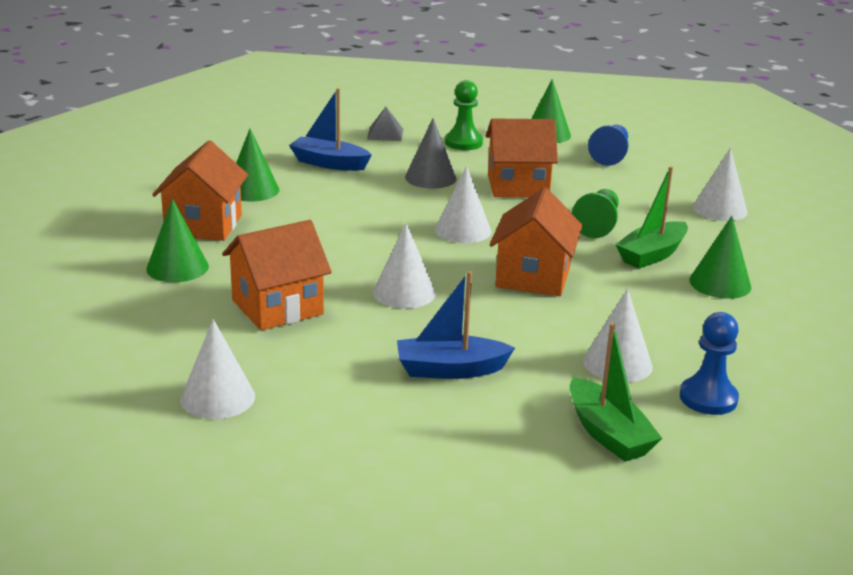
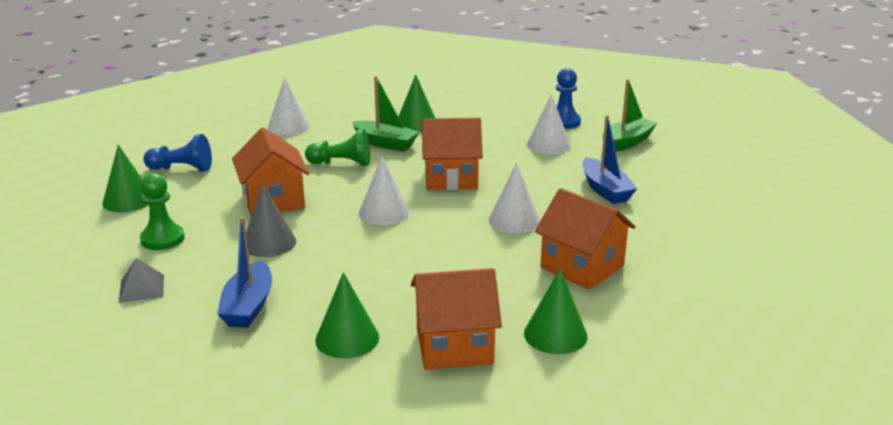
camera: 105 degrees left, 0 degrees up
(218, 398) = (724, 261): white cone -> none

